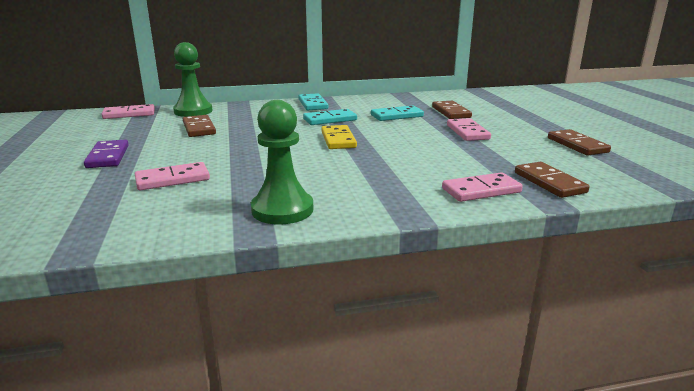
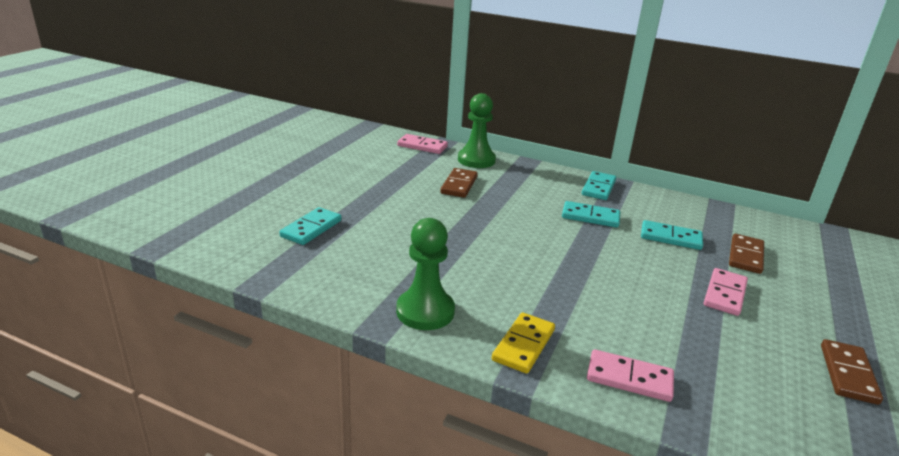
camera: 35 degrees right, 5 degrees up
(83, 194) = (311, 228): none -> turquoise domino
(107, 157) = (361, 194): purple domino -> none
(172, 179) = (381, 239): pink domino -> none
(338, 140) = (566, 248): yellow domino -> yellow domino (523, 345)
(549, 182) = (723, 407): brown domino -> none

